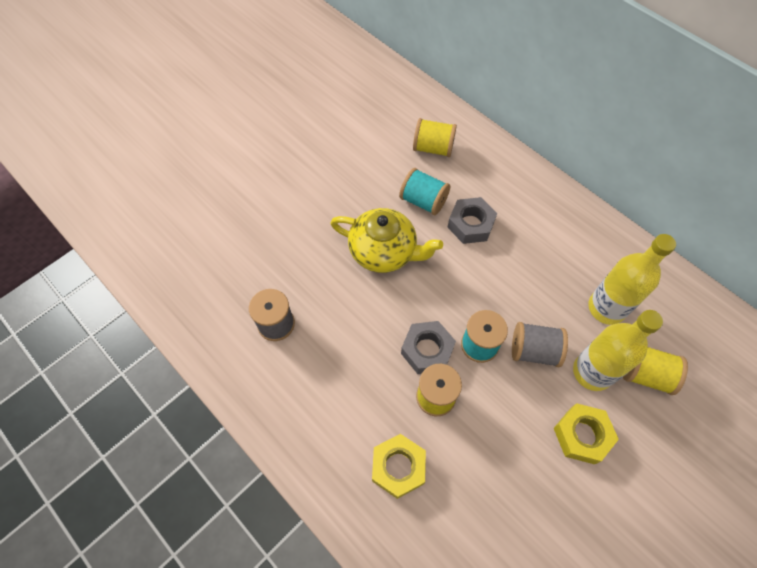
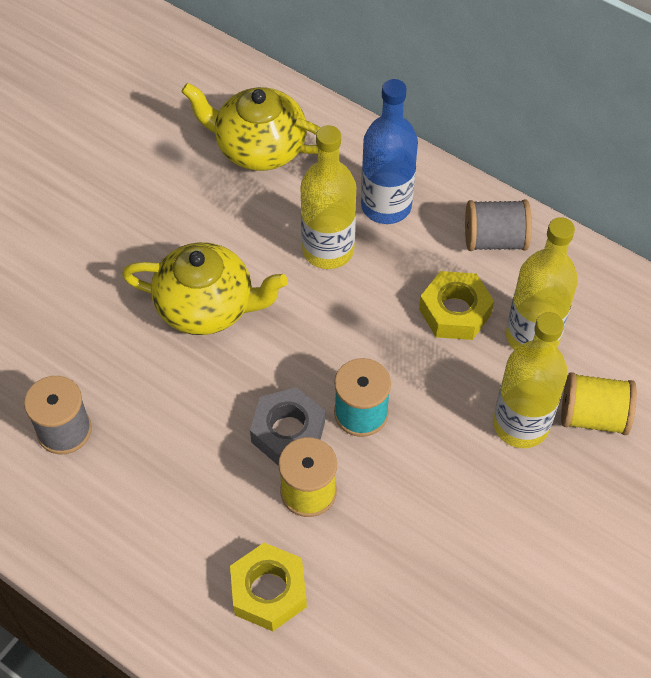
camera: 10 degrees left, 5 degrees down
(423, 201) = (254, 226): turquoise spool -> none
(433, 148) = (258, 147): yellow spool -> yellow teapot
(470, 224) = (328, 250): grey nut -> yellow bottle
(514, 200) = (386, 206): none -> blue bottle
(534, 351) = (438, 409): grey spool -> grey spool (495, 240)
(582, 435) = (515, 509): yellow nut -> yellow nut (455, 311)

